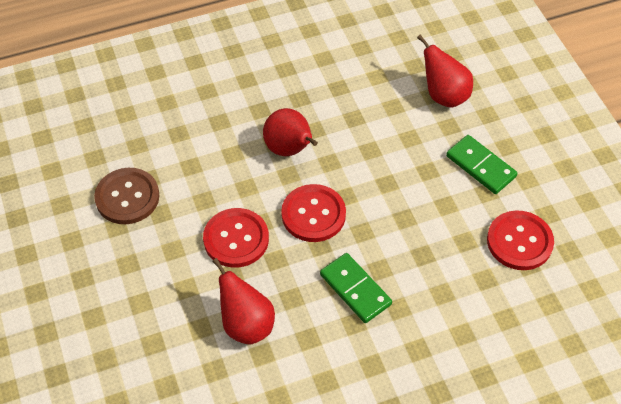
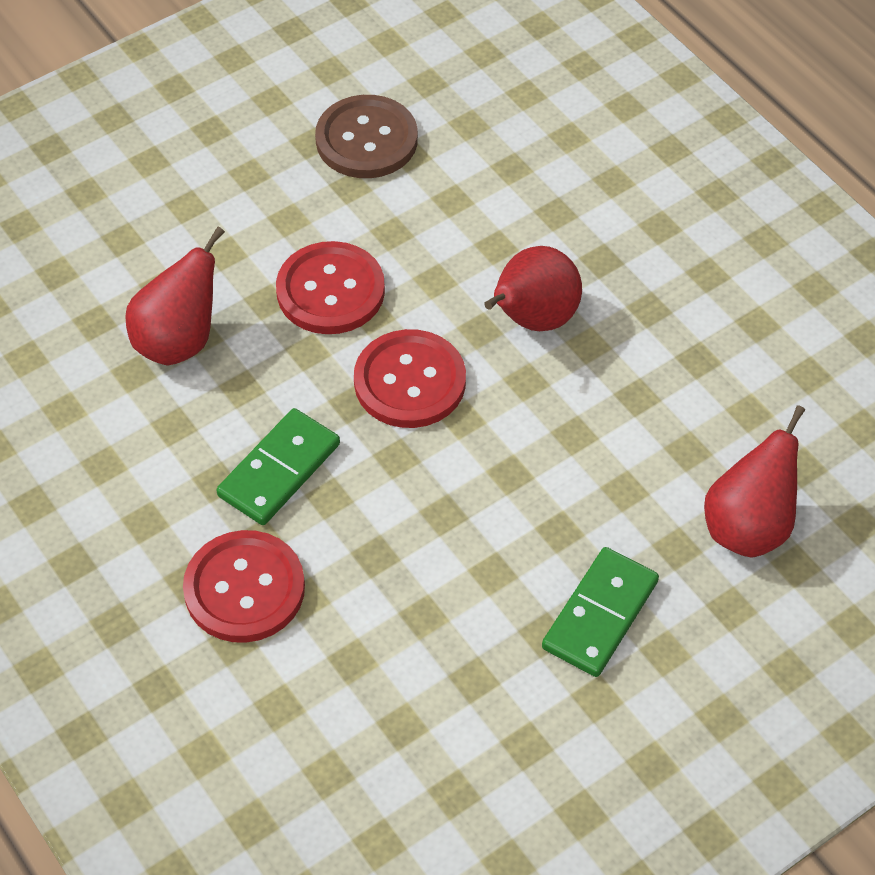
camera: 75 degrees right, 0 degrees up
(519, 241) = (448, 704): red button -> red button (244, 589)

